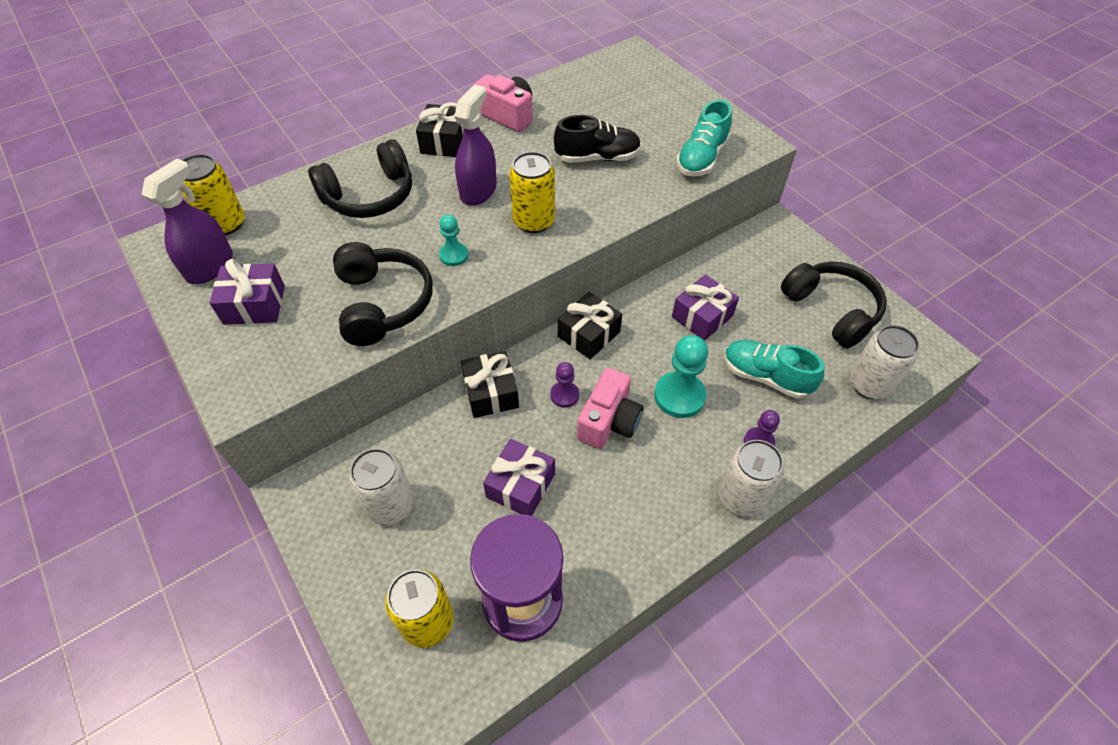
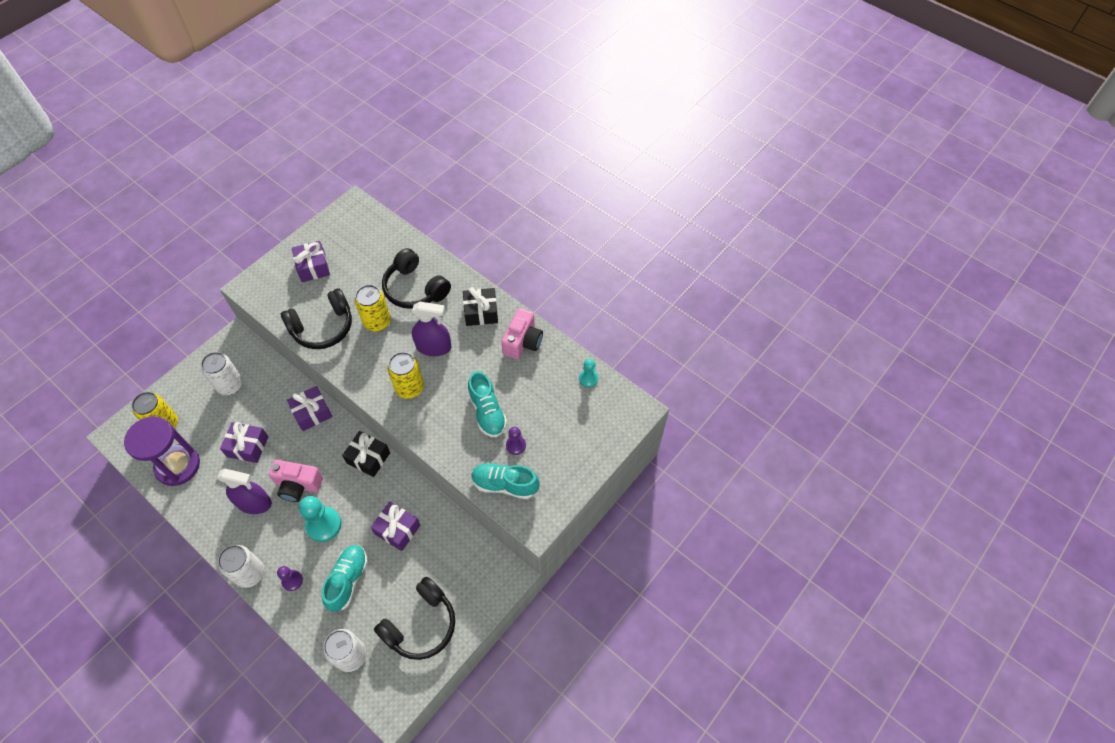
camera: 75 degrees right, 5 degrees up
(210, 266) = (339, 235): purple spray bottle -> purple spray bottle (254, 503)
(225, 224) = (375, 227): yellow can -> yellow can (377, 322)
(454, 255) = (369, 351): turquoise pawn -> turquoise pawn (588, 379)
(491, 392) = (312, 413): black gift -> purple gift
(564, 395) = (315, 455): purple pawn -> purple pawn (516, 445)
(597, 158) = (487, 412): black shoe -> turquoise shoe

